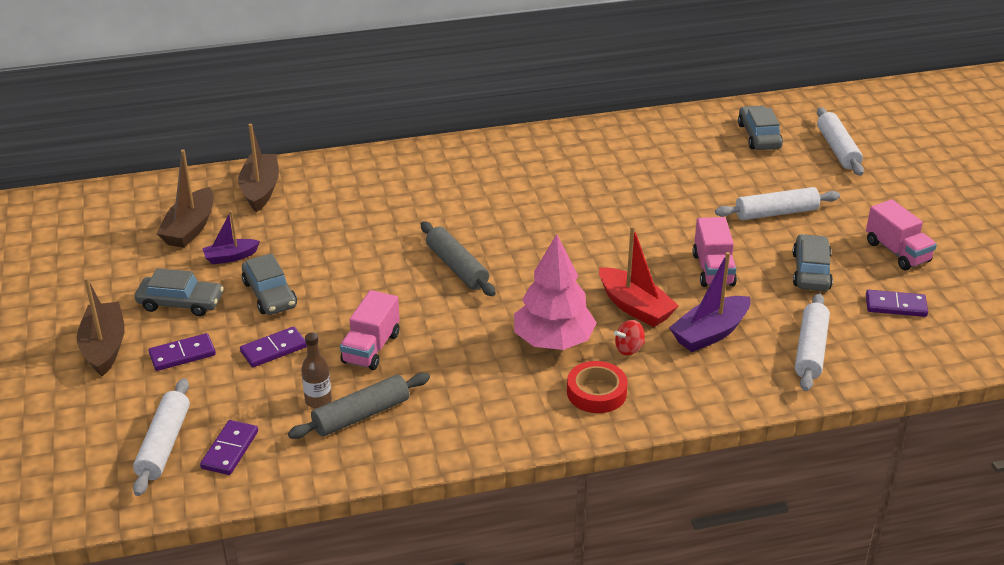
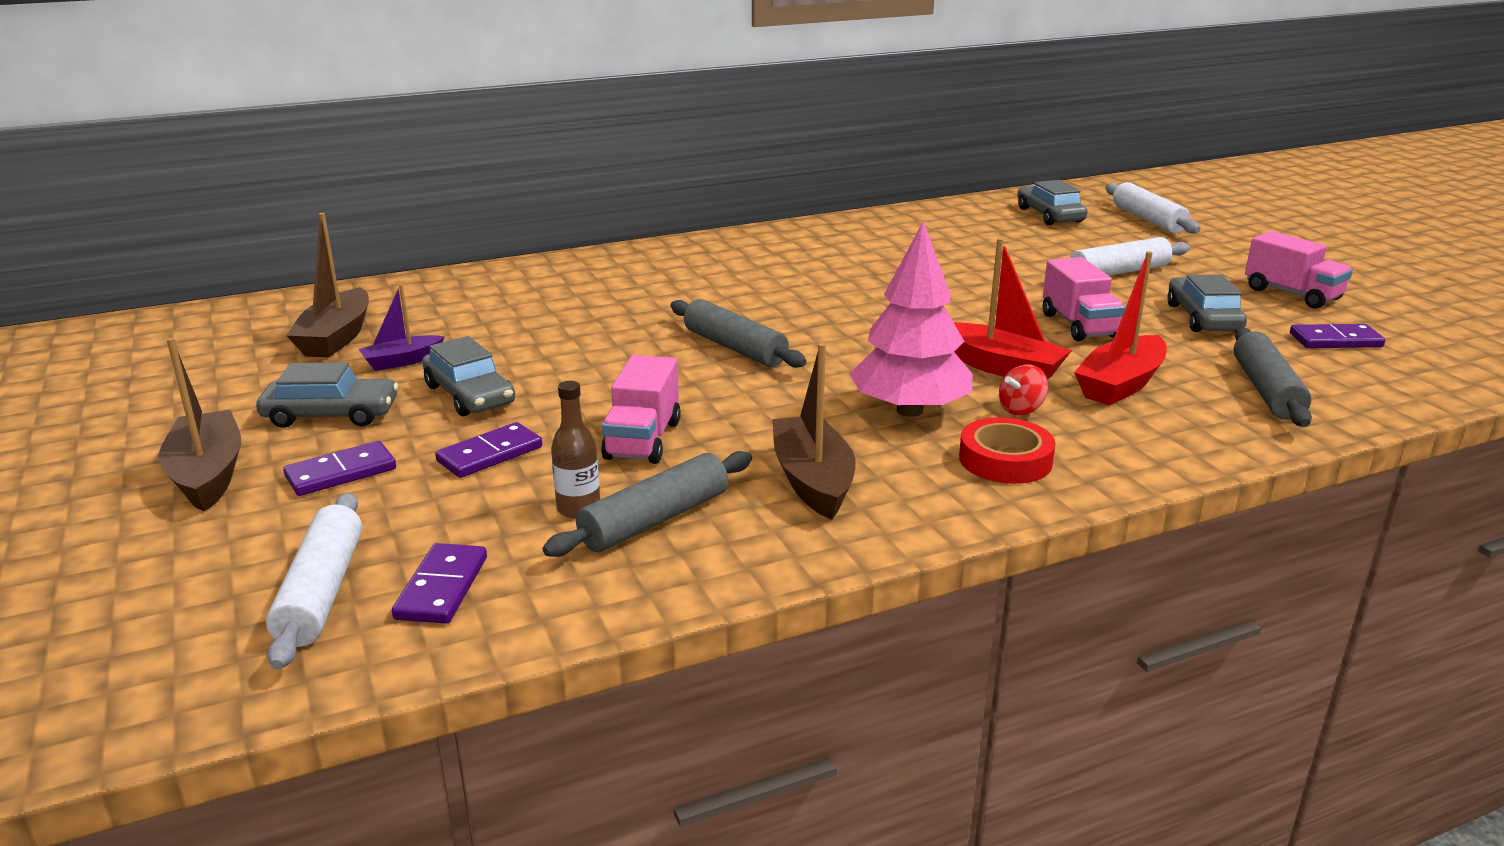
camera: 10 degrees left, 10 degrees down
(260, 190) = (433, 296): brown boat -> brown boat (812, 481)
(710, 333) = (1120, 385): purple boat -> red boat
(810, 350) = (1266, 390): white rolling pin -> grey rolling pin

